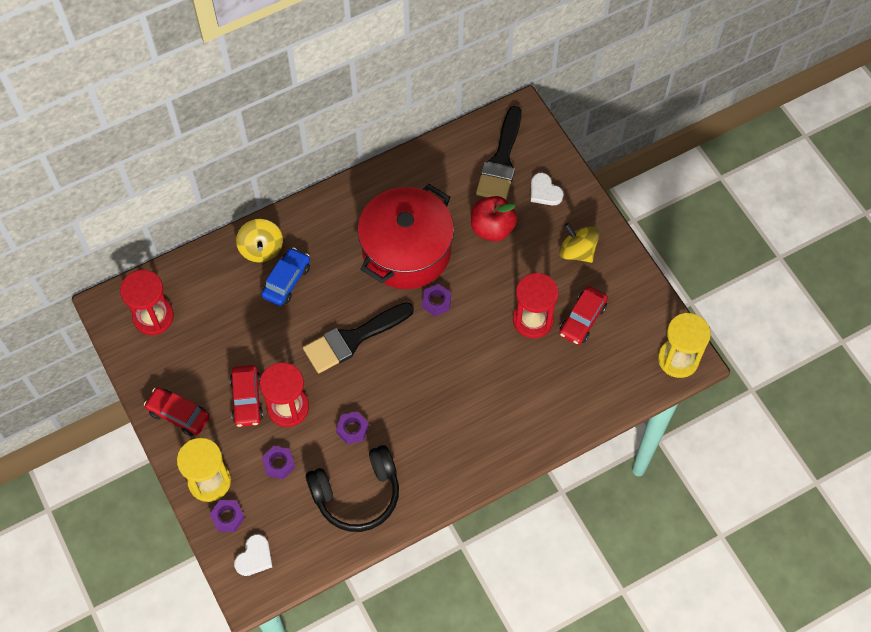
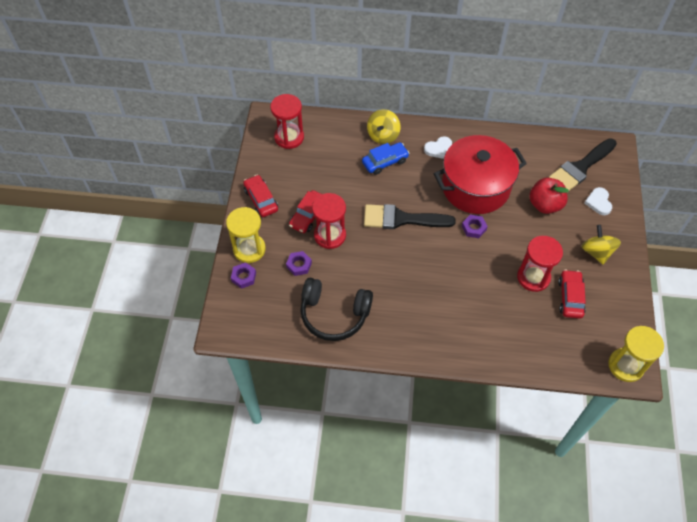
camera: 35 degrees right, 5 degrees down
(254, 557) = (241, 311): white heart -> white heart (438, 149)
(352, 429) = (361, 273): purple nut -> none
(582, 319) = (570, 297): red car -> red car turned 120 degrees clockwise

